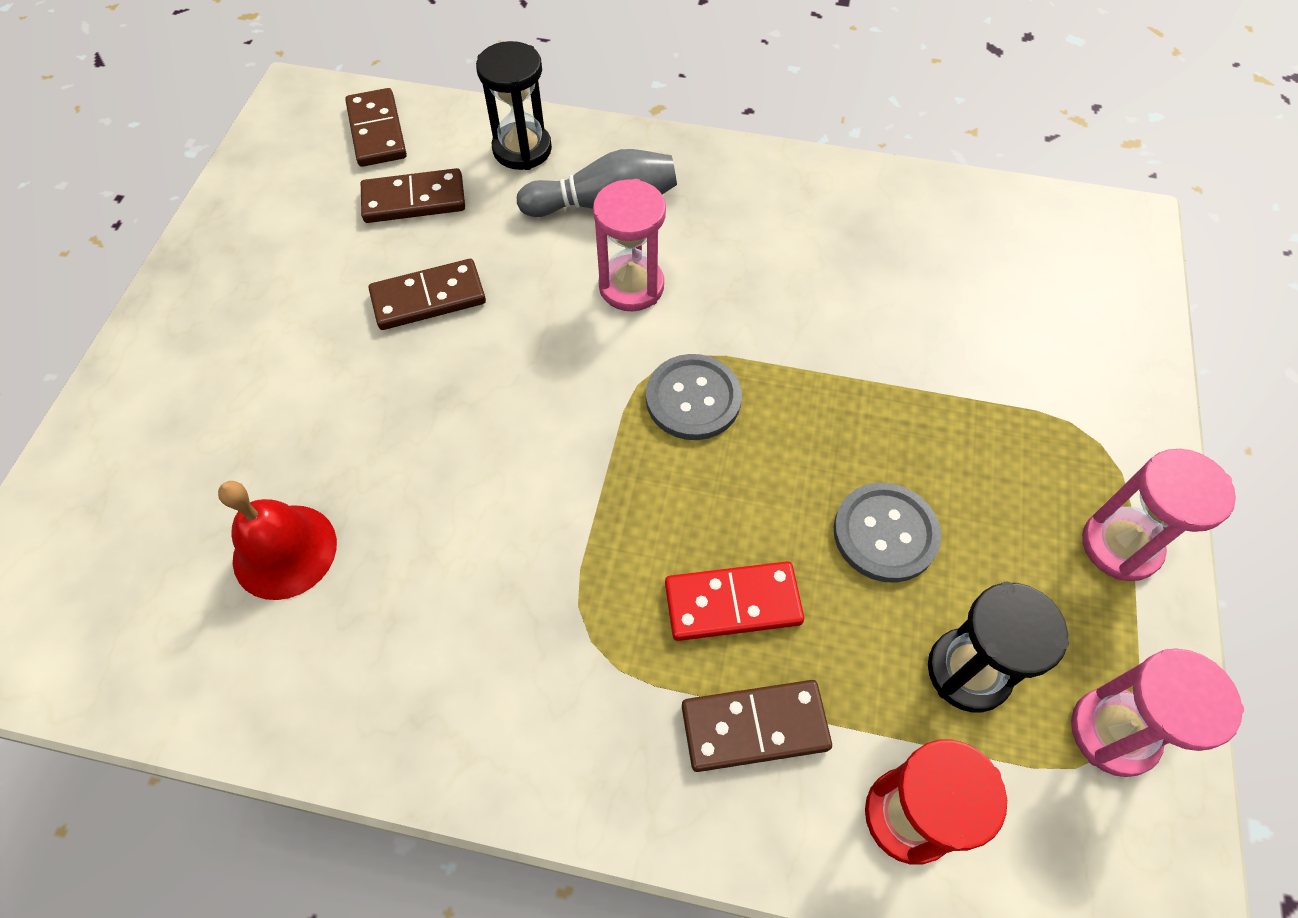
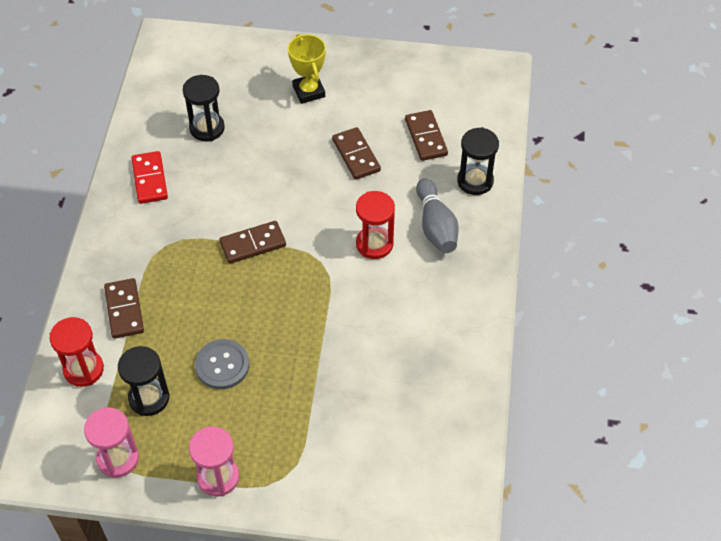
camera: 85 degrees right, 5 degrees down
(246, 361) = (308, 91): none -> yellow trophy
(285, 551) = (207, 128): red bell -> black hourglass
(377, 131) = (478, 111): brown domino -> brown domino (253, 244)
(631, 286) = (374, 244): pink hourglass -> red hourglass
(693, 399) = (300, 277): grey button -> none
(732, 603) = (183, 299): red domino -> red domino (150, 179)

